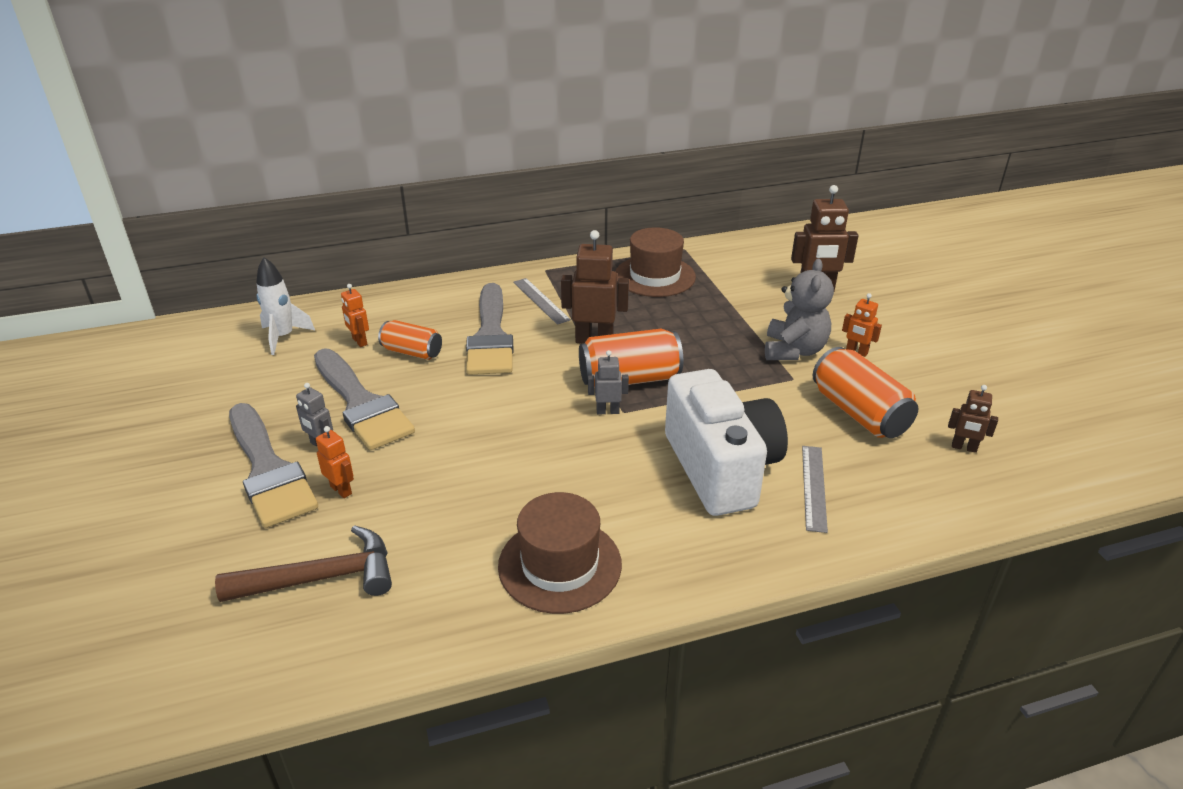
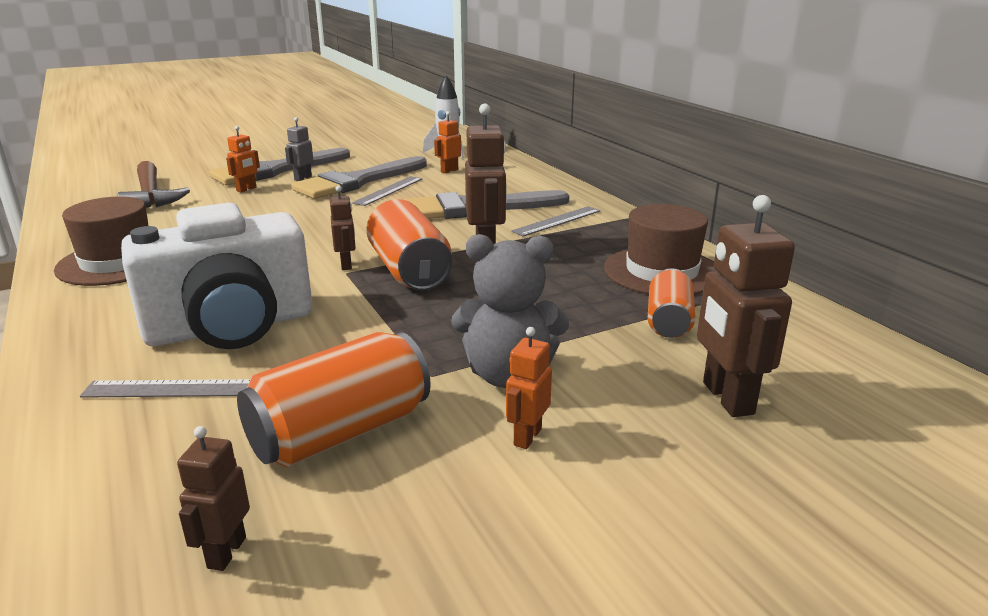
camera: 80 degrees right, 10 degrees down
(408, 383) = (388, 190): none -> grey ruler
(412, 352) = (438, 186): orange can -> orange can (668, 321)
(607, 411) = (346, 265): grey robot -> brown robot

